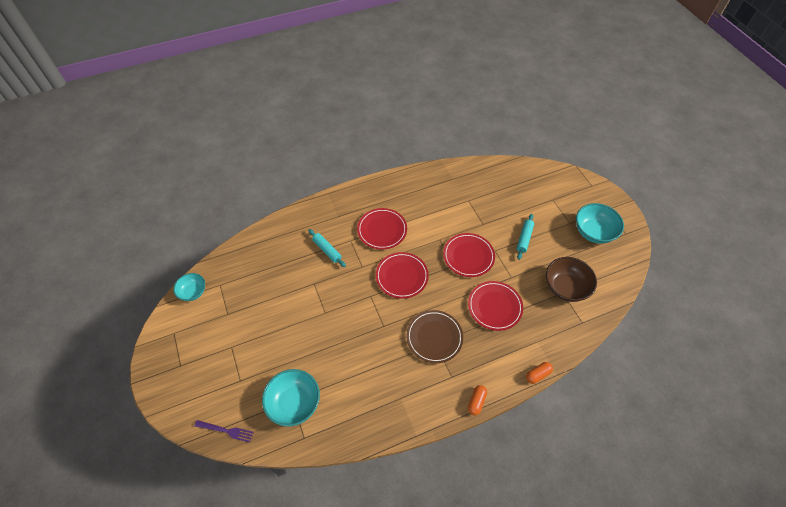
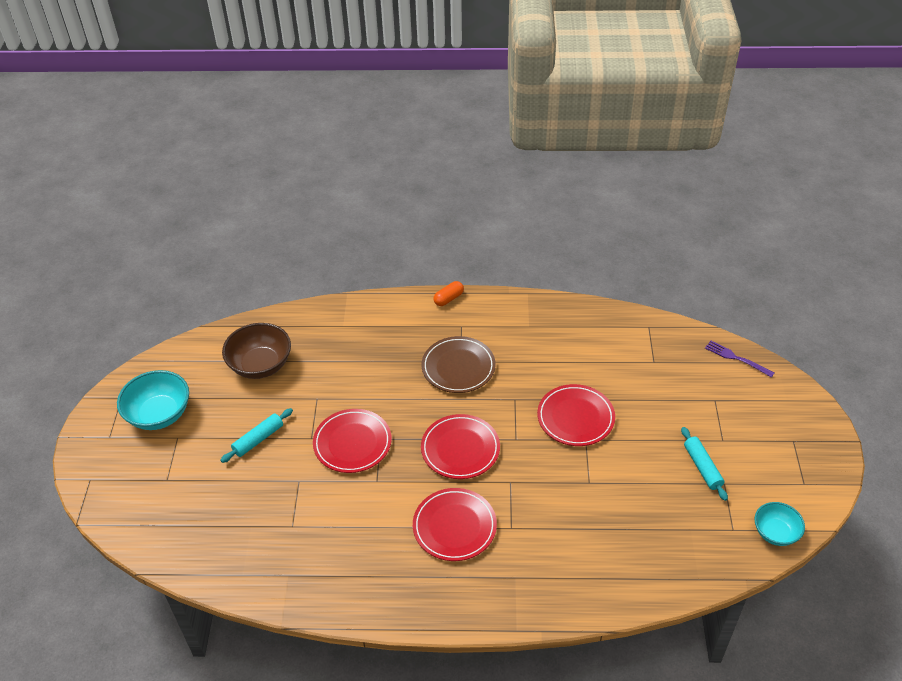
camera: 155 degrees left, 10 degrees down
(294, 403) = (652, 358): turquoise bowl -> none
(327, 250) = (553, 525): turquoise rolling pin -> turquoise rolling pin (702, 467)
(494, 307) = (363, 374): red plate -> red plate (575, 418)
(537, 374) = (367, 299): orange capsule -> none

